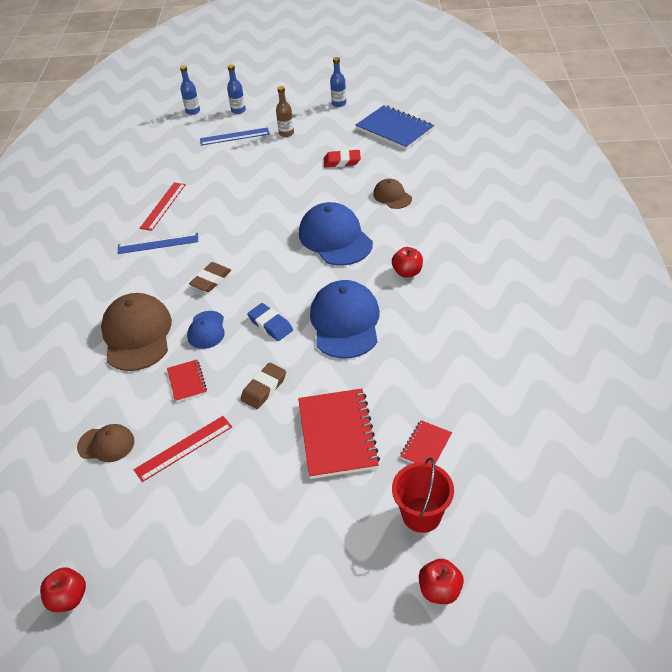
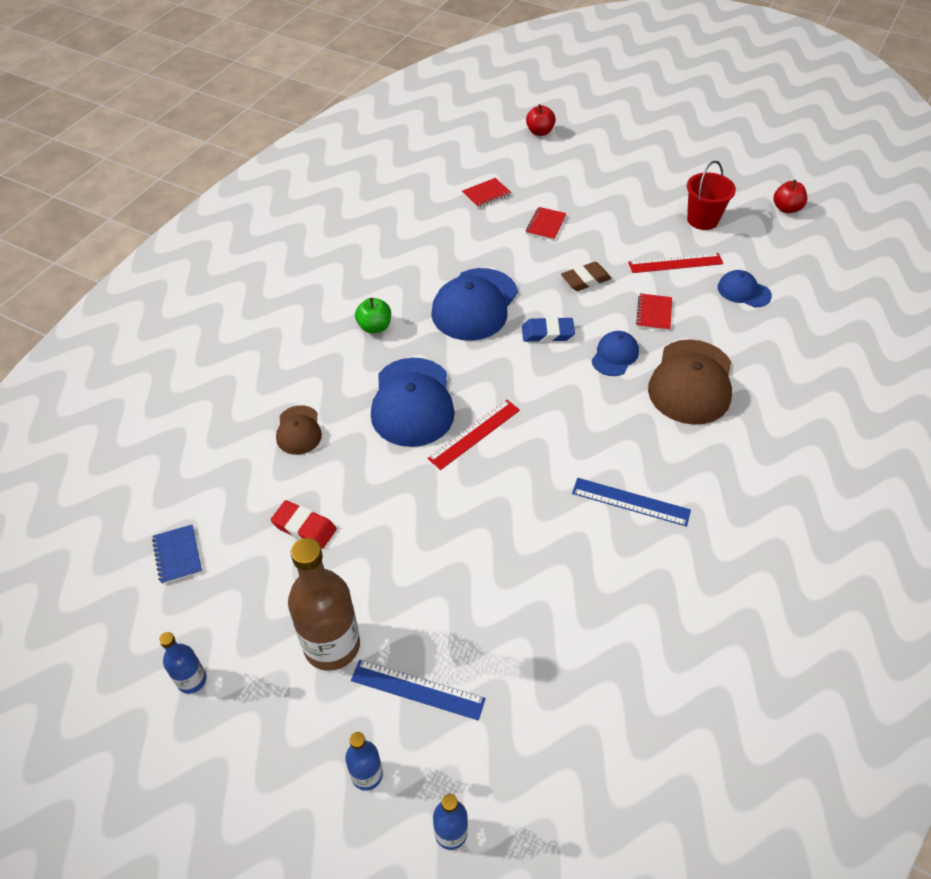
camera: 155 degrees left, 5 degrees up
(106, 444) = (743, 291): brown cap -> blue cap
(163, 206) = (601, 573): red ruler -> red ruler (474, 434)
(211, 280) = (584, 413): brown eraser -> none
(270, 325) = (547, 333): blue eraser -> blue eraser turned 75 degrees counterclockwise
(286, 133) = (332, 645): brown bottle -> brown bottle, size x1.97
(337, 435) = (546, 225): red notebook -> red notebook, size x0.51
(394, 129) = (178, 555): blue notebook -> blue notebook, size x0.51
(407, 272) = (374, 327): red apple -> green apple
(421, 515) = (521, 164): red bucket -> red bucket (702, 220)

